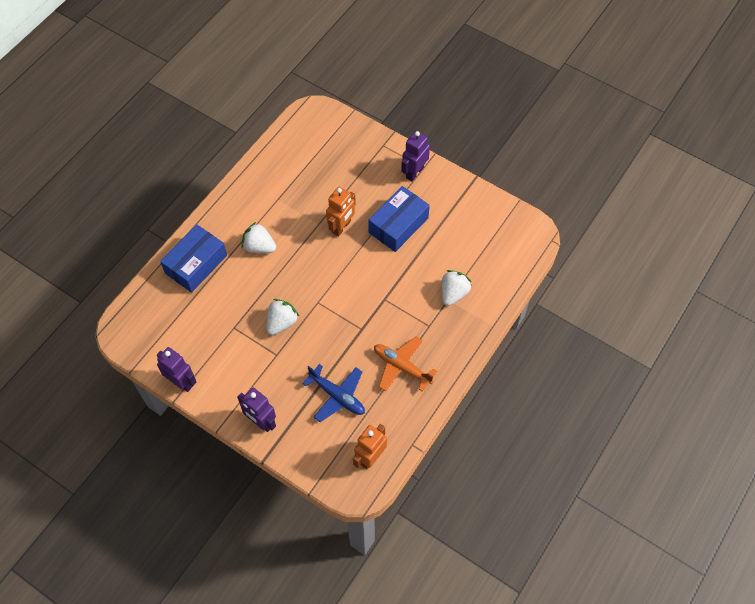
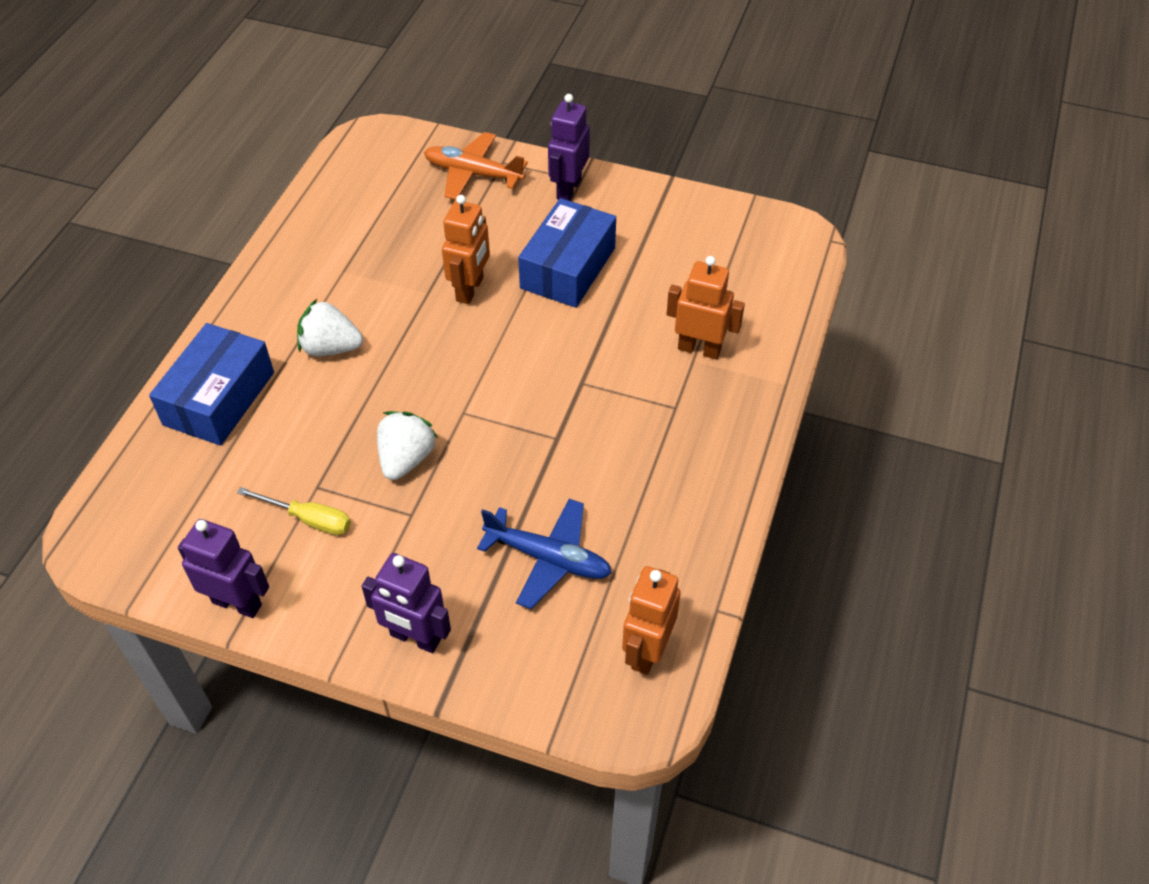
camera: 15 degrees left, 10 degrees down
(225, 345) = (309, 519): none -> yellow screwdriver
(401, 367) = (650, 483): orange plane -> orange plane (473, 174)
(453, 293) = (699, 349): white strawberry -> orange robot

